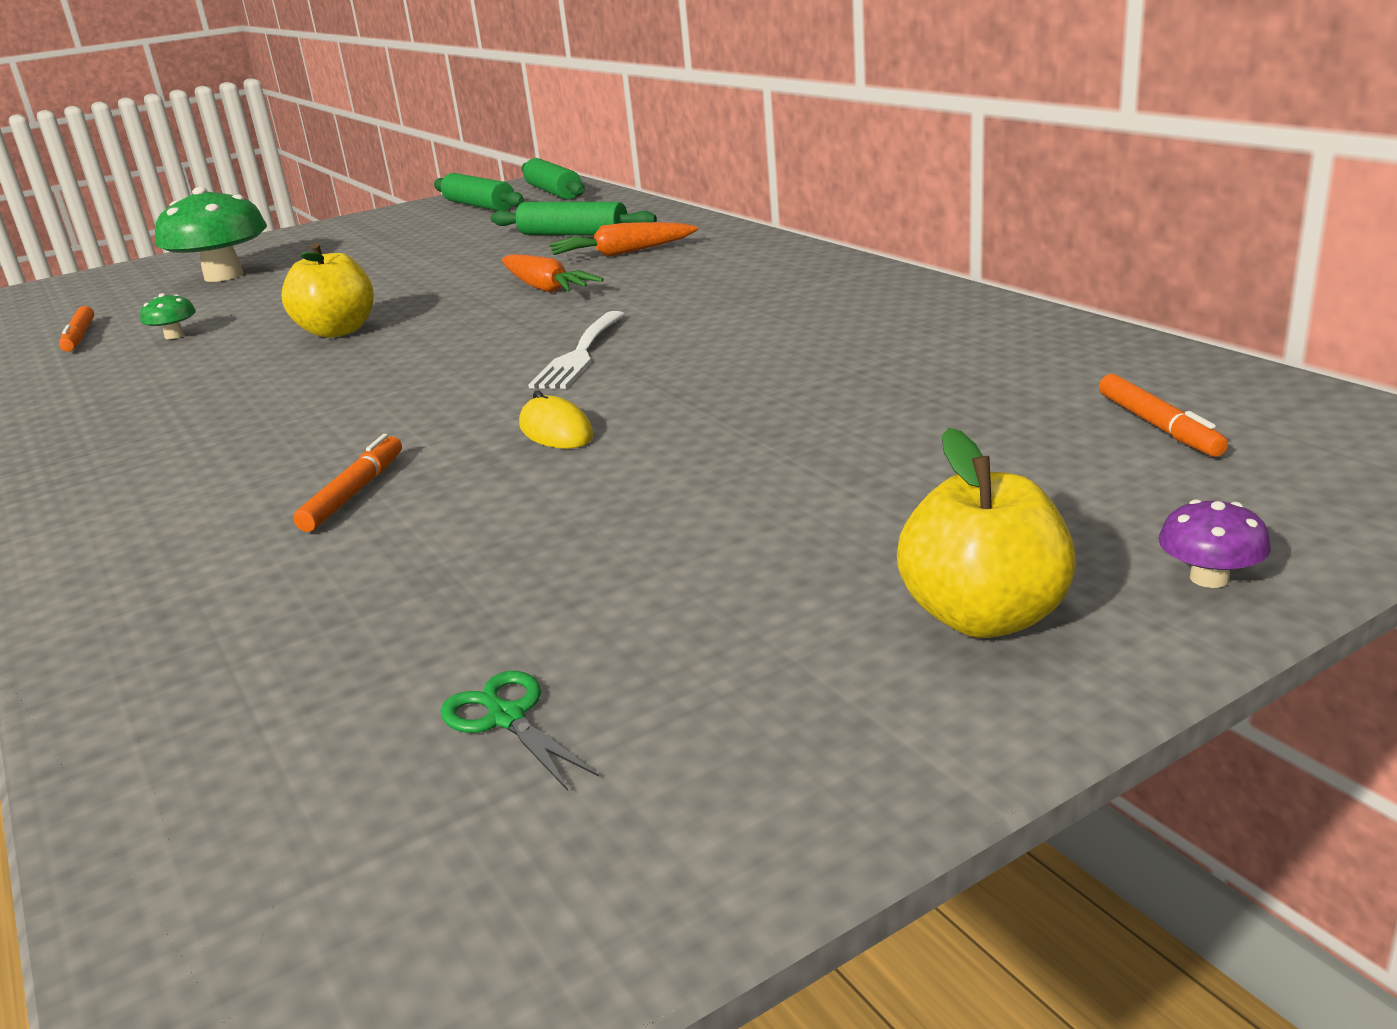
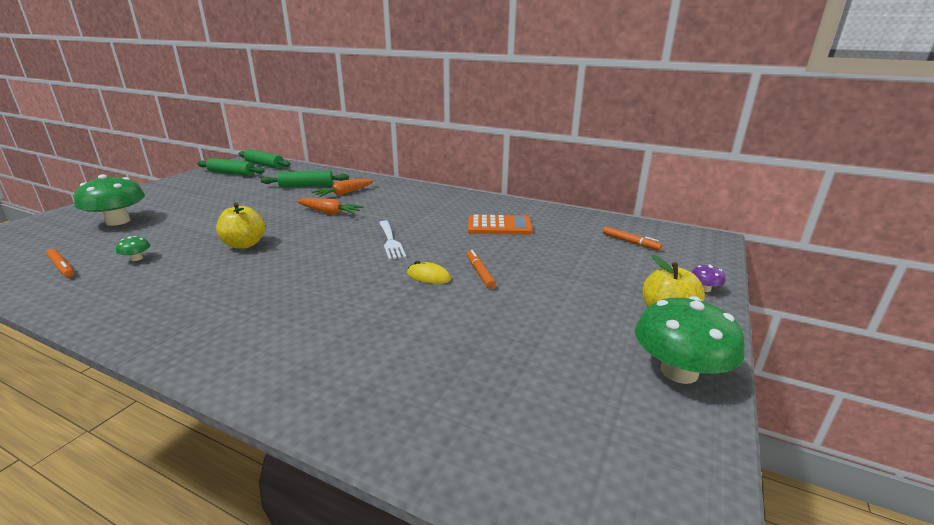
camera: 35 degrees left, 0 degrees up
(354, 493) = (374, 321): orange marker -> orange marker (480, 273)
(507, 718) = (575, 394): green scissors -> none
(811, 746) = (679, 371): none -> green mushroom
(853, 348) = (499, 226): none -> orange calculator

